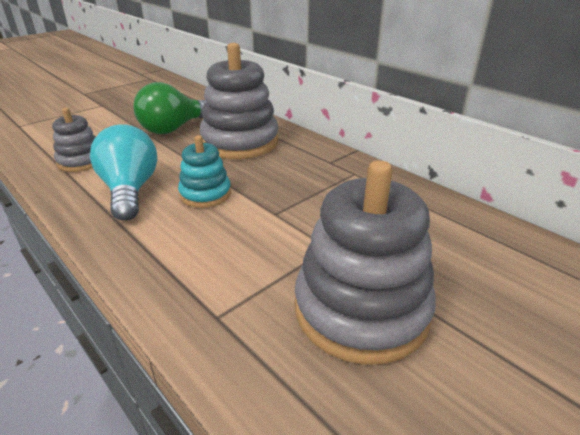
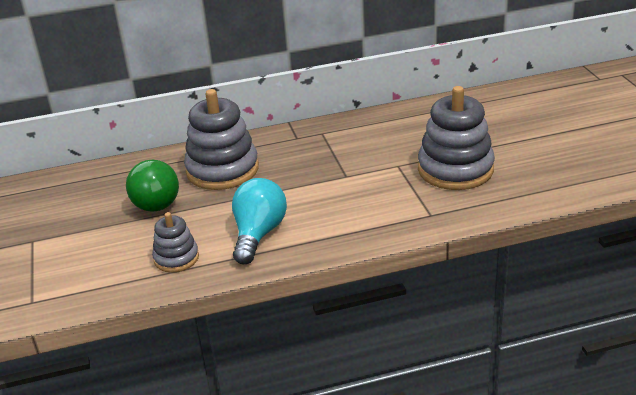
camera: 60 degrees left, 0 degrees up
(130, 190) = (258, 234): turquoise light bulb -> turquoise light bulb turned 90 degrees clockwise
(205, 194) = (295, 200): turquoise stacking toy -> none

